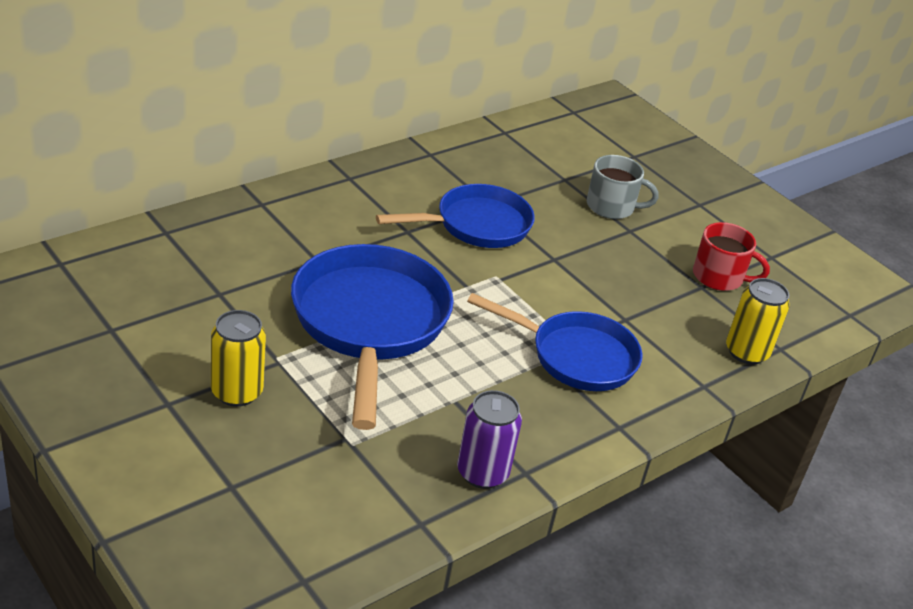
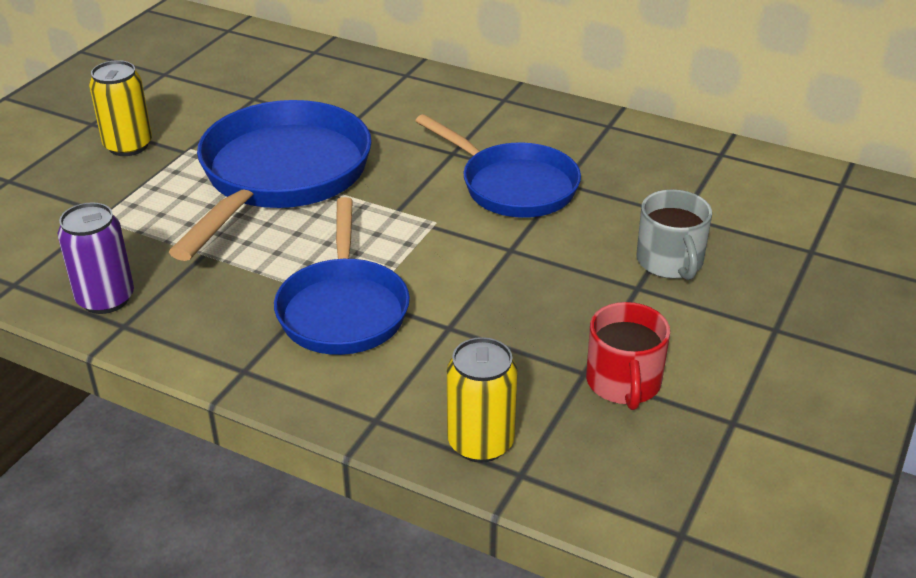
camera: 70 degrees right, 0 degrees up
(370, 323) = (280, 176): blue pan -> blue pan turned 45 degrees counterclockwise

